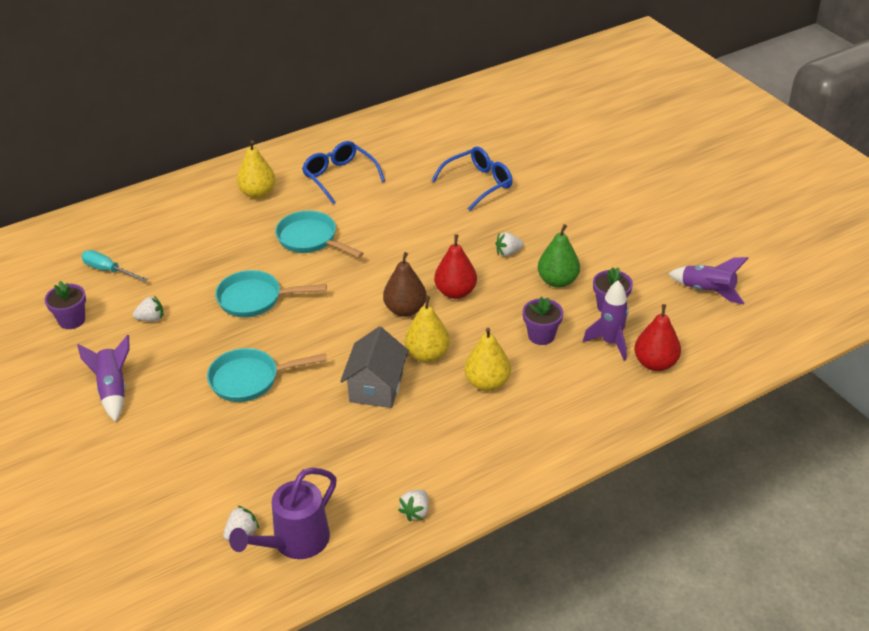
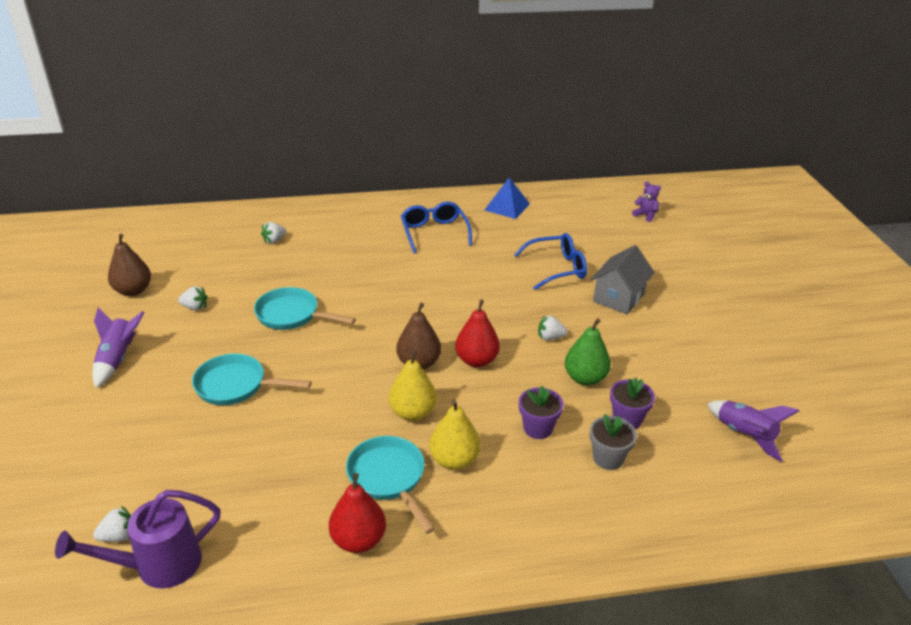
camera: 20 degrees right, 5 degrees down
(72, 320) = (133, 291): purple flower pot -> brown pear
(108, 270) = (192, 259): turquoise screwdriver -> none
(258, 193) = (356, 229): yellow pear -> none
(311, 239) = (375, 277): turquoise pan -> turquoise pan (389, 478)
(376, 387) = (343, 430): grey house -> grey house (618, 298)
(394, 130) = (507, 207): none -> blue pyramid
(415, 512) = (296, 577): white strawberry -> white strawberry (274, 240)
(532, 106) = (645, 215): none -> purple teddy bear
(610, 343) = (608, 458): purple rocket -> grey flower pot
(655, 363) = (647, 496): red pear -> red pear (358, 540)

